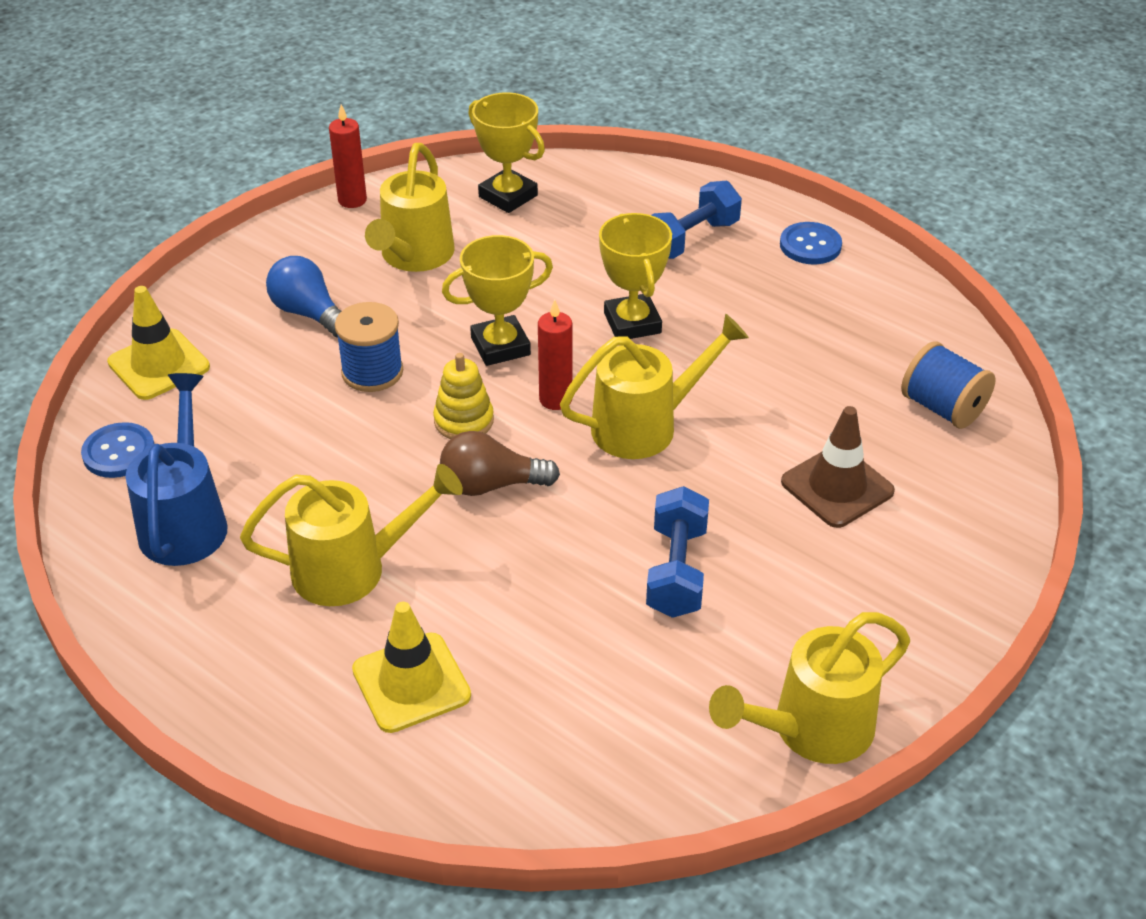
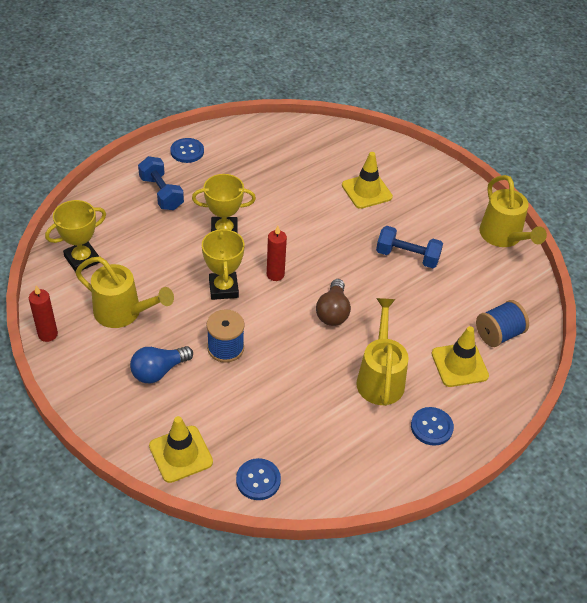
camera: 80 degrees left, 5 degrees up
(186, 520) = (326, 449): blue watering can -> none
(252, 655) = (431, 427): none -> blue button
(464, 421) = (280, 314): yellow stacking toy -> none
(646, 426) = (306, 244): yellow watering can -> none
(837, 487) = (366, 191): brown traffic cone -> yellow traffic cone
(942, 408) = (325, 144): blue spool -> blue spool (498, 334)

